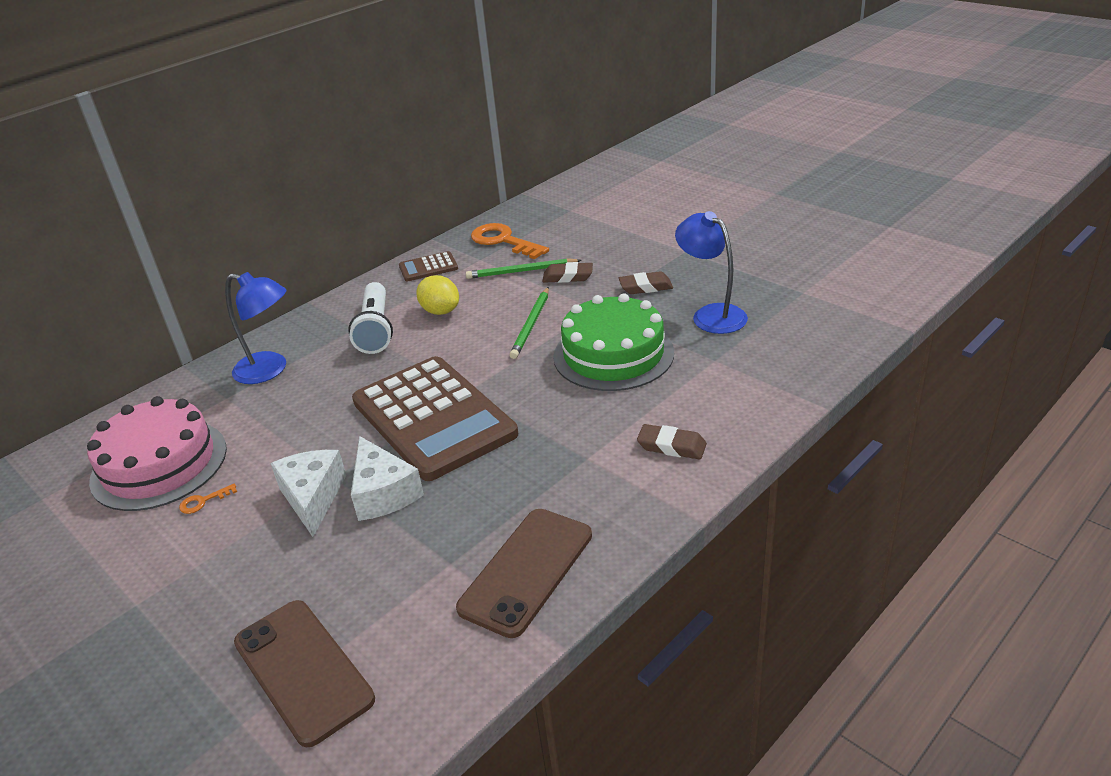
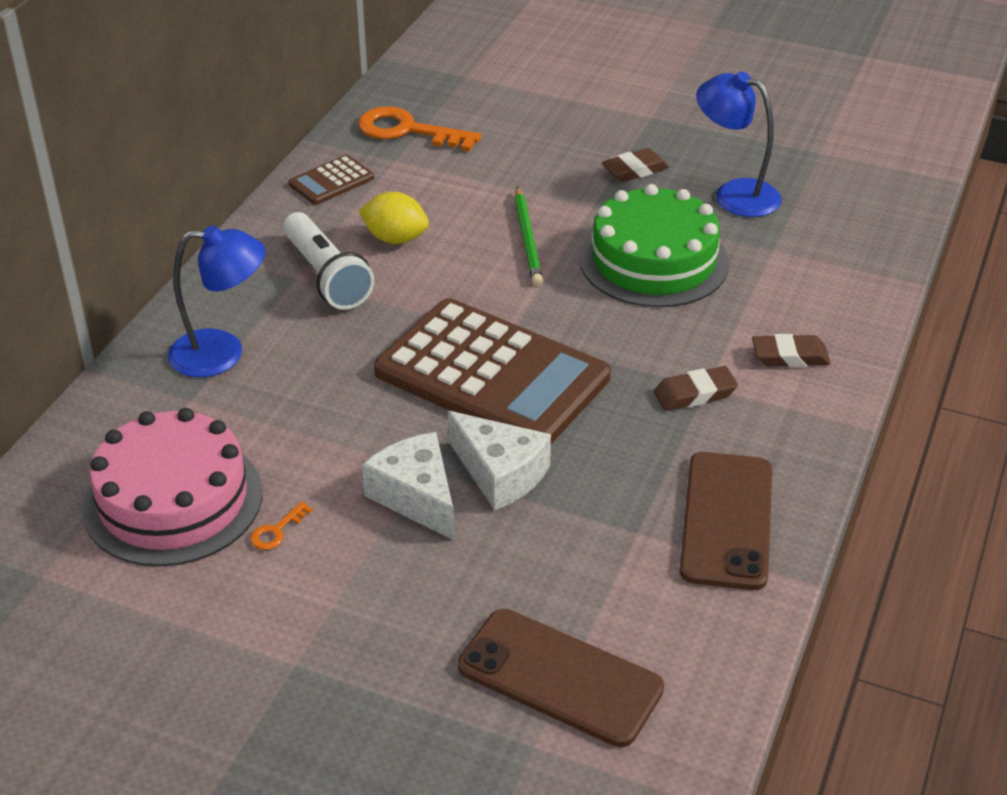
camera: 25 degrees left, 5 degrees up
(521, 271) = (463, 170): green pencil -> none
(568, 277) = (528, 169): brown eraser -> brown eraser (695, 394)

